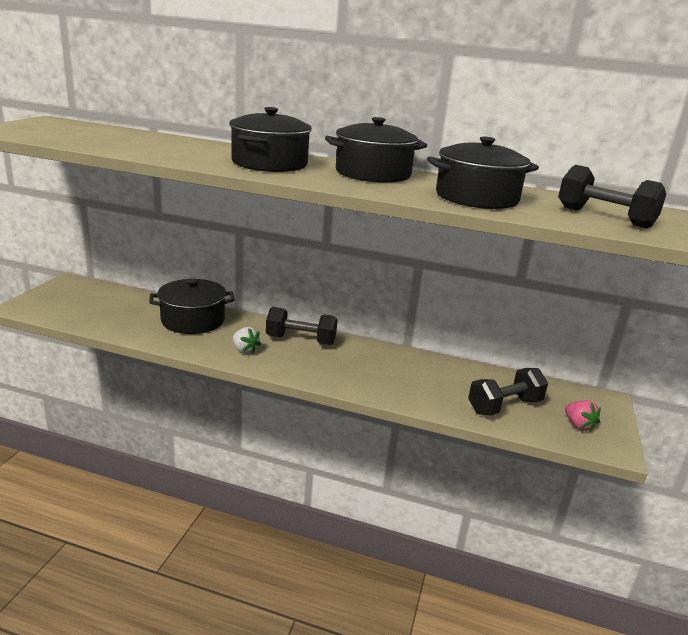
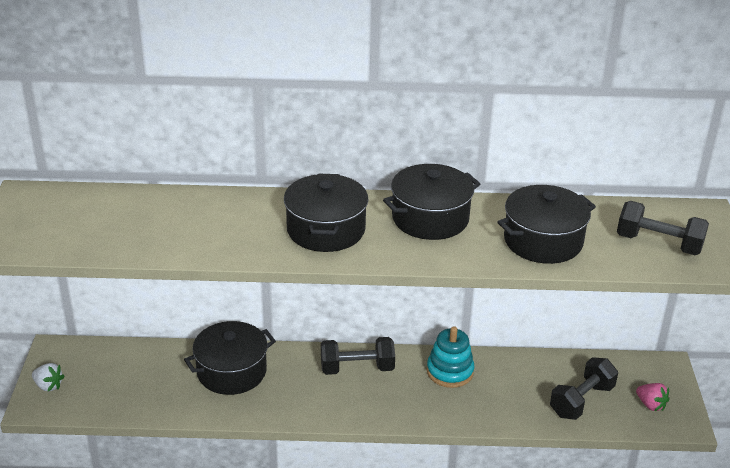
camera: 15 degrees left, 10 degrees up
(245, 350) = (310, 399): white strawberry -> white strawberry (48, 386)
(384, 359) = (450, 371): none -> turquoise stacking toy

